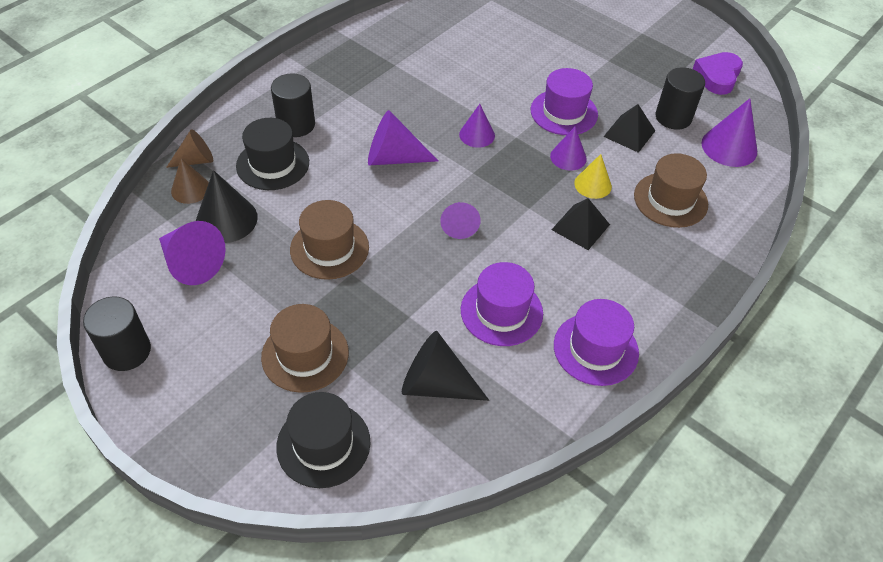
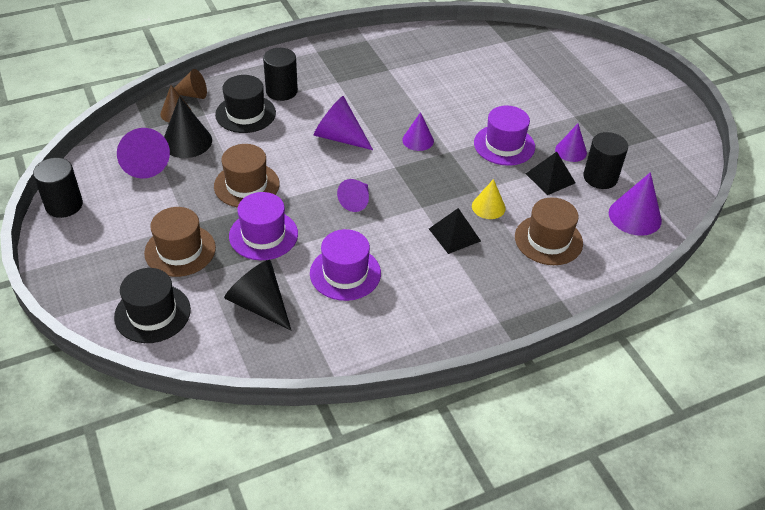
camera: 25 degrees right, 5 degrees down
(568, 157) = (482, 180): purple cone -> purple cone (571, 151)
(595, 349) = (401, 326): purple hat -> purple hat (263, 235)
(717, 76) = (668, 157): purple heart -> none

